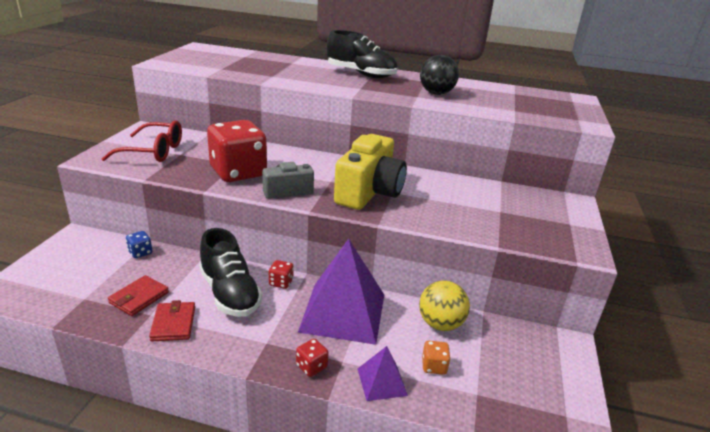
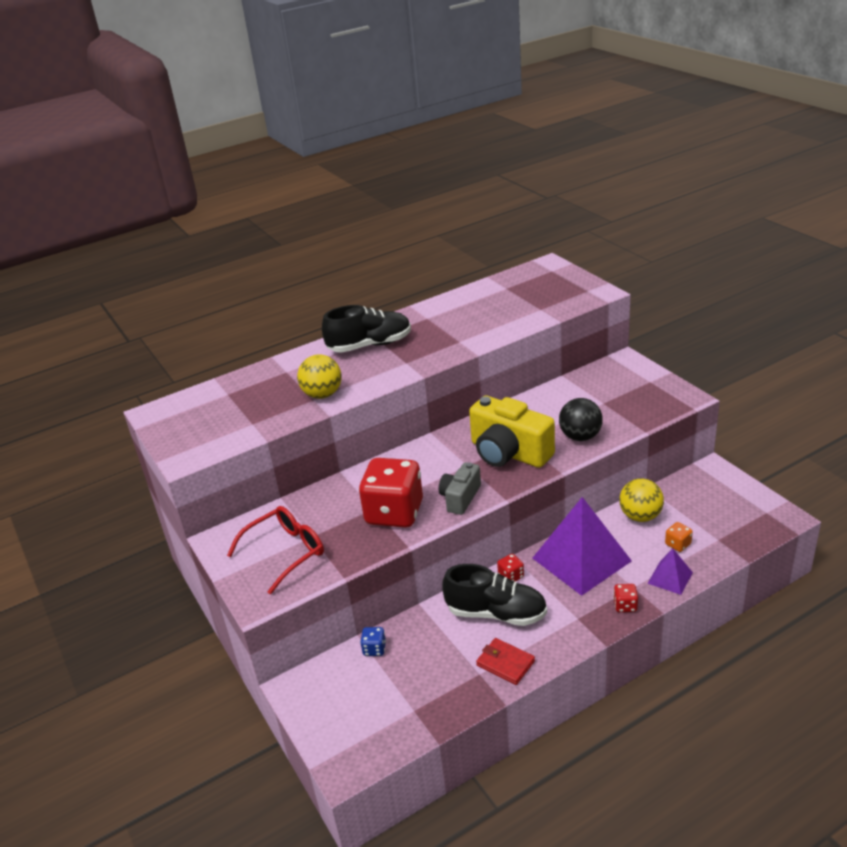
camera: 40 degrees left, 5 degrees up
(139, 298) = (448, 673): red wallet -> none
(282, 76) = (322, 394): none -> yellow ball
(369, 192) = (509, 453): yellow camera -> yellow camera turned 150 degrees clockwise
(436, 93) = (464, 328): black ball -> black ball (580, 436)

